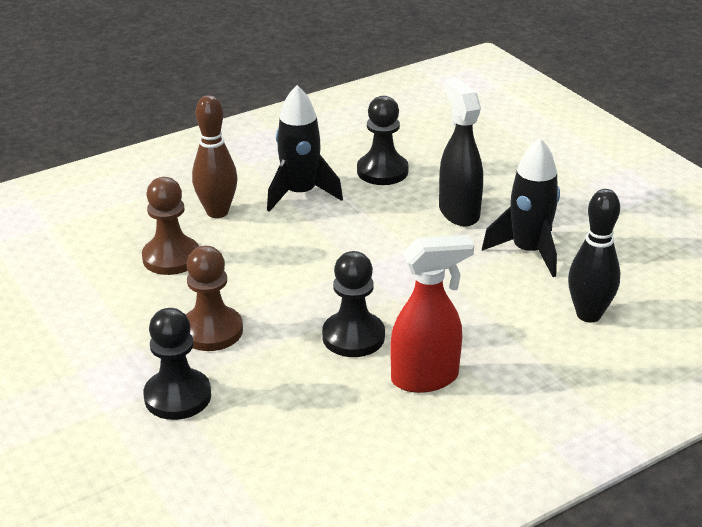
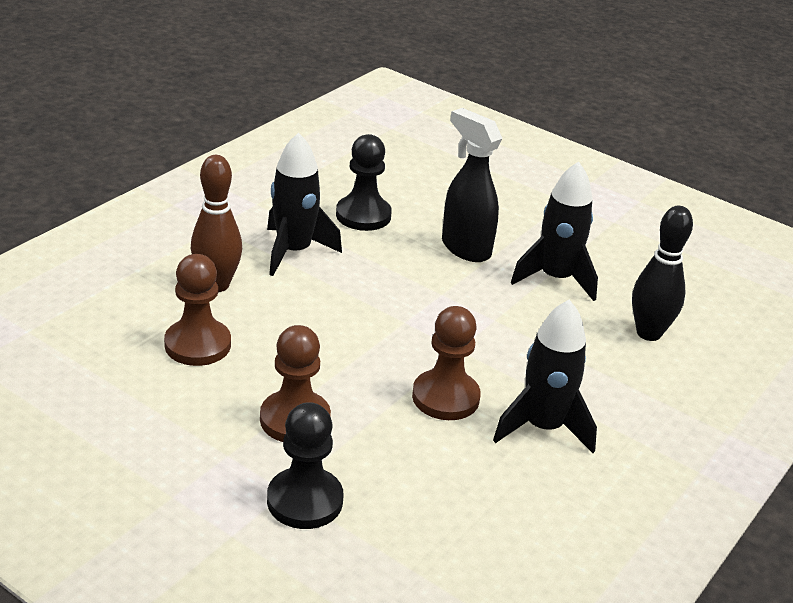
camera: 25 degrees left, 0 degrees up
(353, 337) = (445, 397): black pawn -> brown pawn
(426, 378) = (543, 427): red spray bottle -> black rocket

